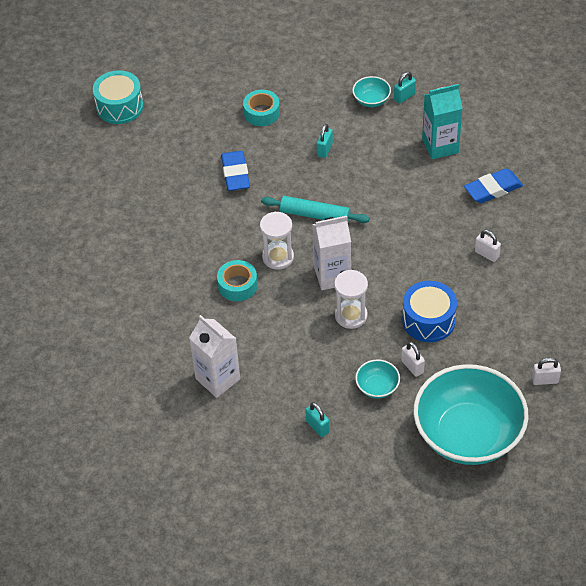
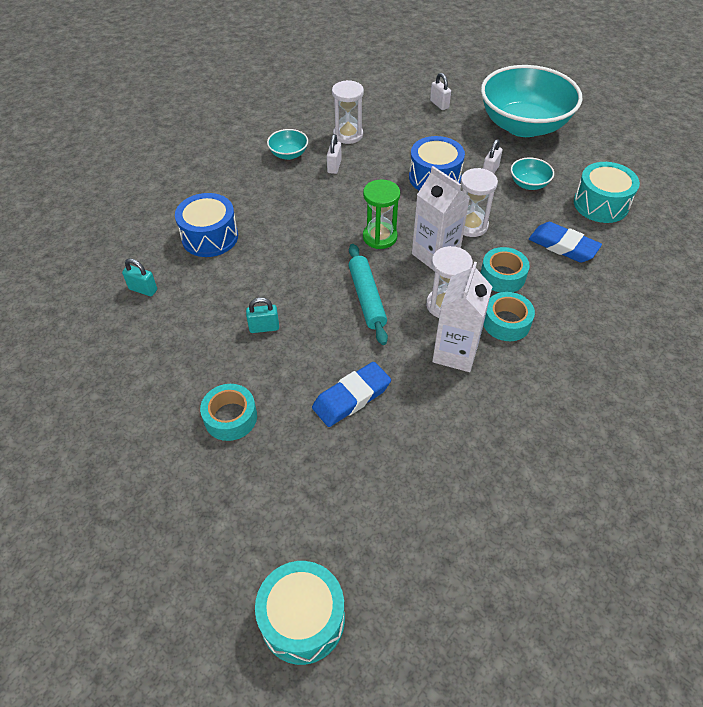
camera: 120 degrees left, 0 degrees up
(218, 379) = (624, 288): white carton -> white carton (455, 353)
(282, 307) = (502, 276): none -> turquoise tape
(317, 427) = (601, 204): turquoise padlock -> turquoise drum
(371, 100) = (161, 316): turquoise bowl -> turquoise bowl (288, 154)
(375, 249) = (380, 237): none -> green hourglass
(440, 146) = (210, 237): turquoise carton -> blue drum
(493, 189) = (251, 185): blue eraser -> blue eraser (563, 246)
(531, 283) = (348, 135): none -> white hourglass

